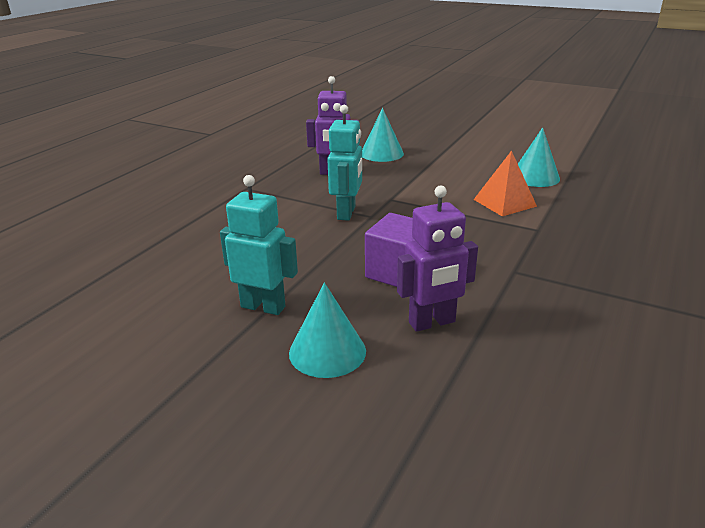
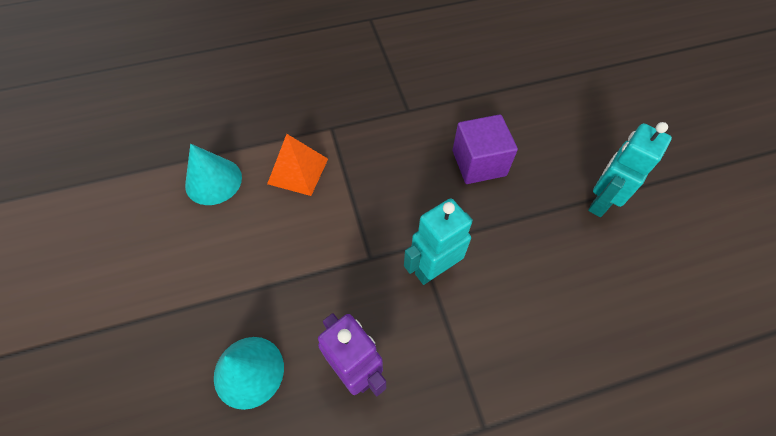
camera: 135 degrees left, 30 degrees up
(263, 306) = (600, 201): turquoise robot -> turquoise robot turned 60 degrees clockwise
(327, 351) = (586, 138): turquoise cone -> none
(432, 323) = (507, 114): purple robot -> none

